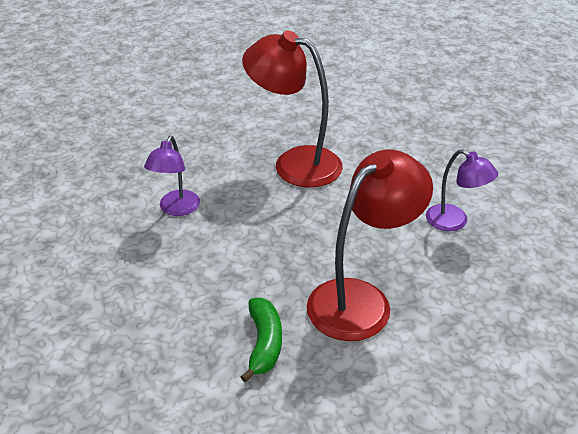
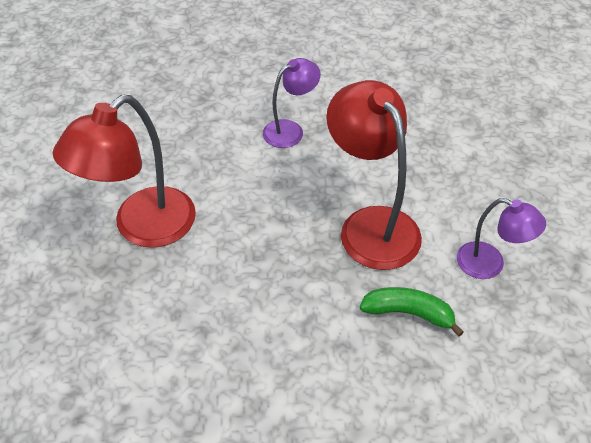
camera: 75 degrees left, 10 degrees up
(176, 209) = (174, 362): purple lamp -> purple lamp (490, 265)

